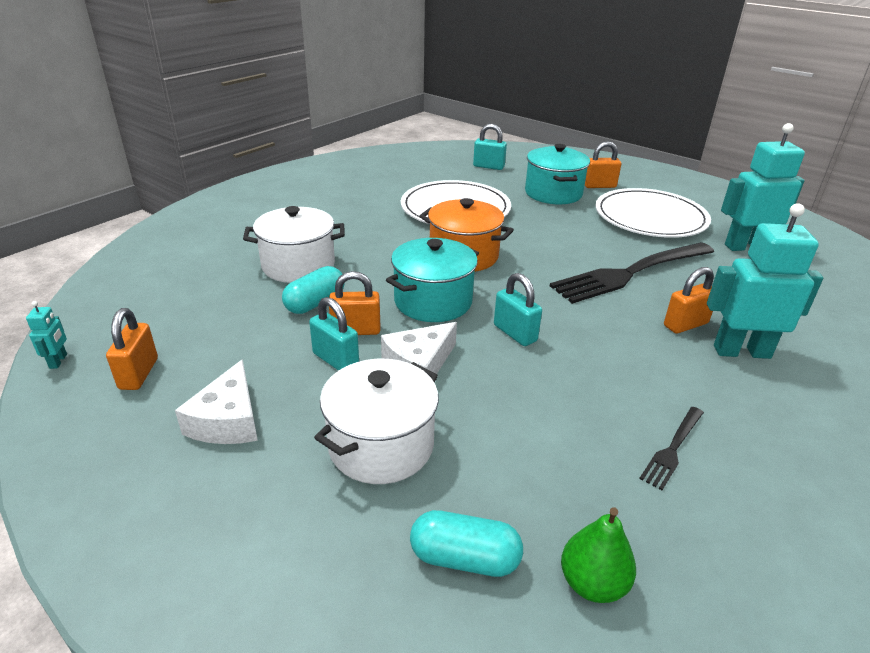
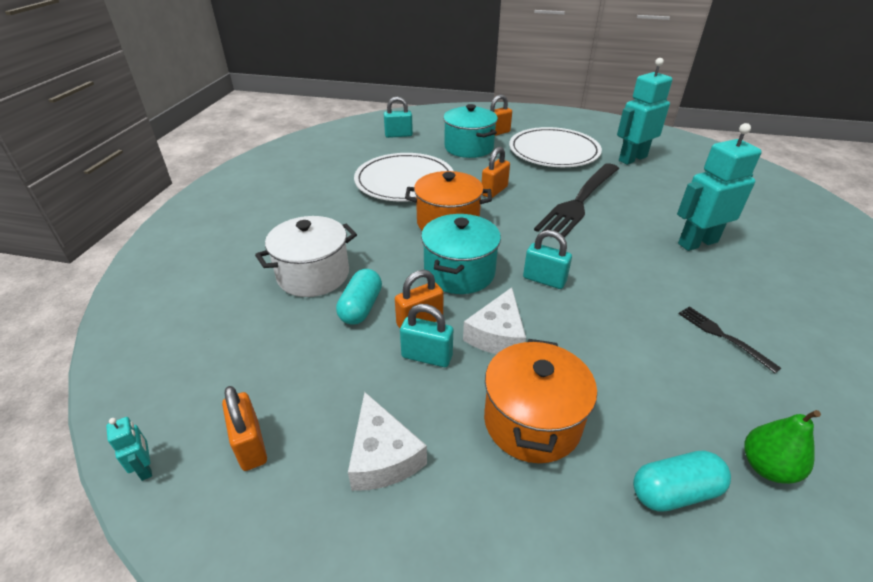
camera: 25 degrees left, 5 degrees up
(381, 445) = (532, 422): white pot -> orange pot
(672, 449) = (722, 336): black fork -> black fork turned 135 degrees clockwise
(685, 325) = (648, 233): orange padlock -> orange padlock (494, 191)

